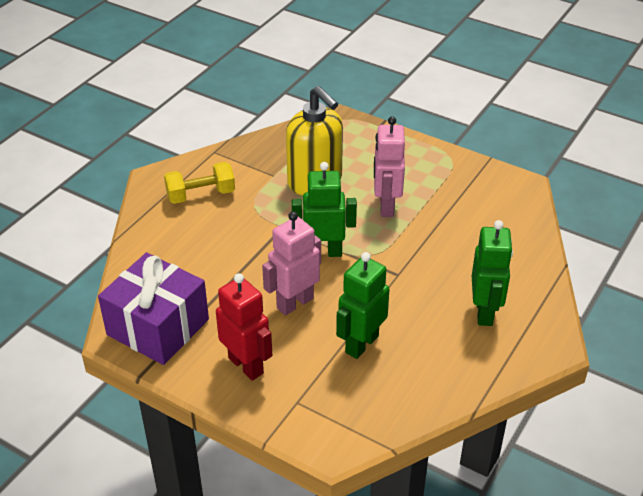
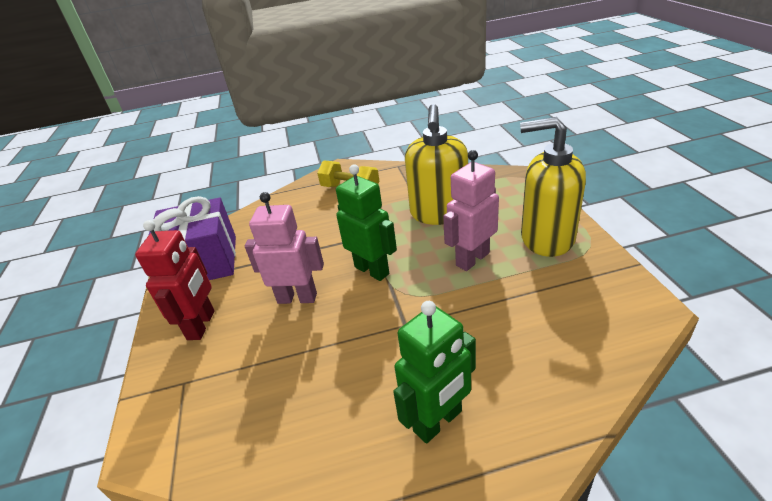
camera: 50 degrees right, 5 degrees down
(361, 344) = (292, 368): green robot -> none
(418, 165) = (546, 238): none -> yellow soap dispenser

